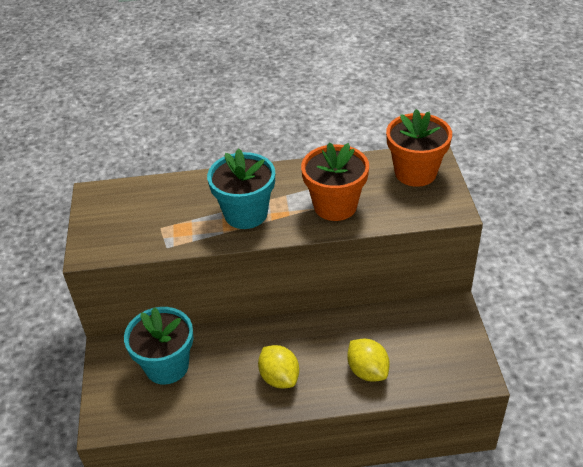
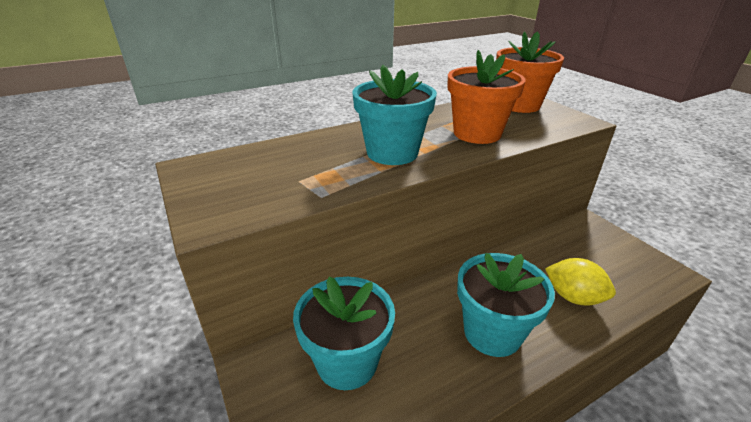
camera: 25 degrees left, 10 degrees down
(279, 377) = (492, 332): yellow lemon -> turquoise flower pot

